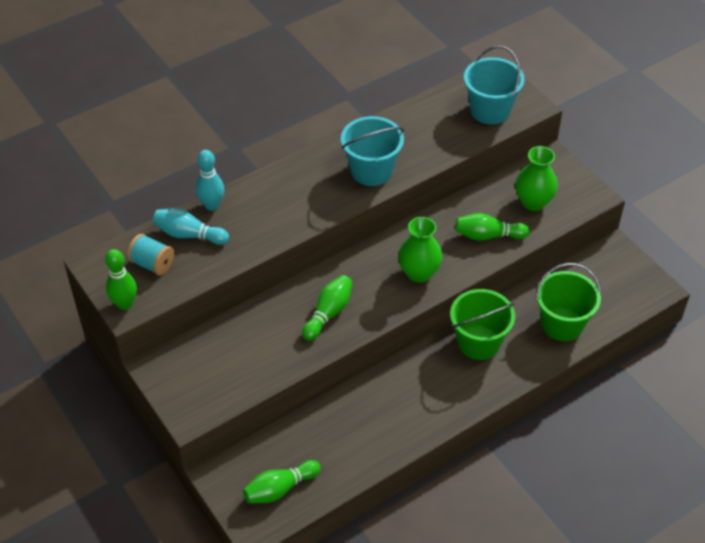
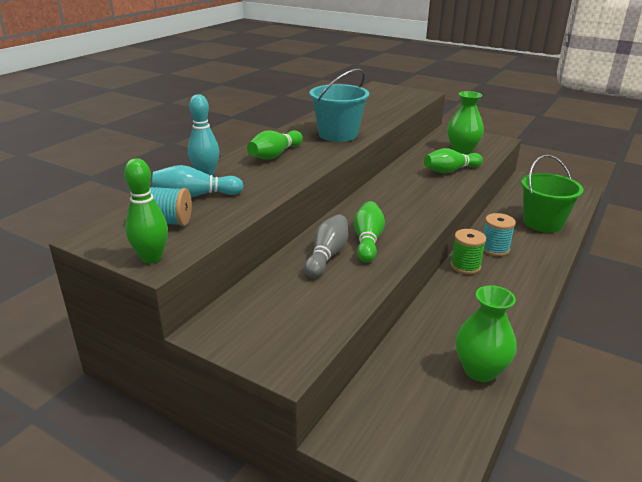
camera: 25 degrees left, 20 degrees down
(280, 489) = (428, 424): green bowling pin -> green bowling pin (275, 155)
(283, 319) = (327, 255): none -> grey bowling pin
(419, 273) = (421, 200): green vase -> green vase (480, 370)
(431, 354) = (465, 266): none -> green spool
(478, 342) = (494, 249): green bucket -> turquoise spool
(490, 110) = (396, 99): turquoise bucket -> none

